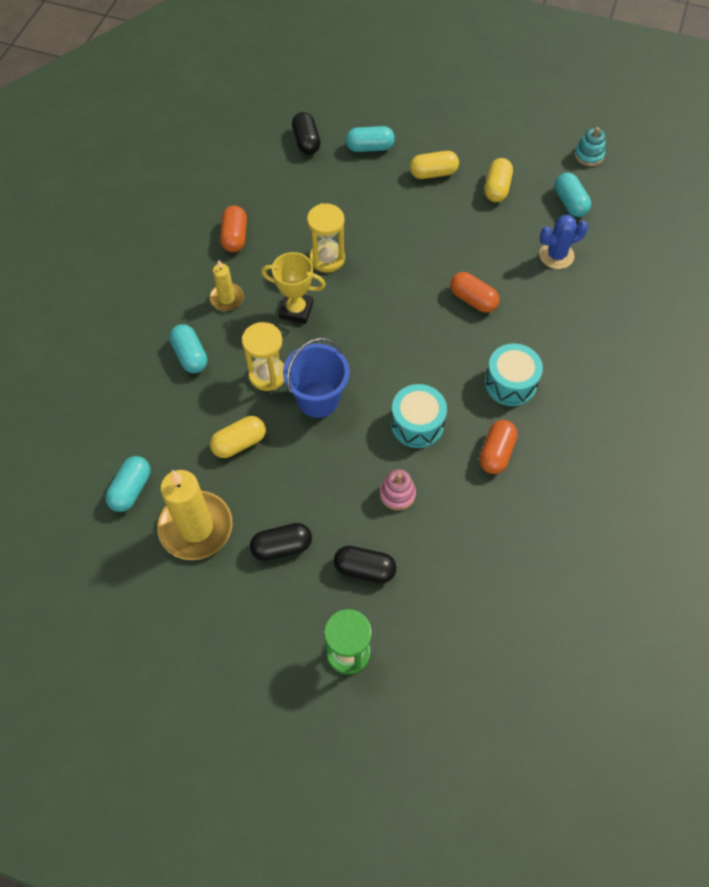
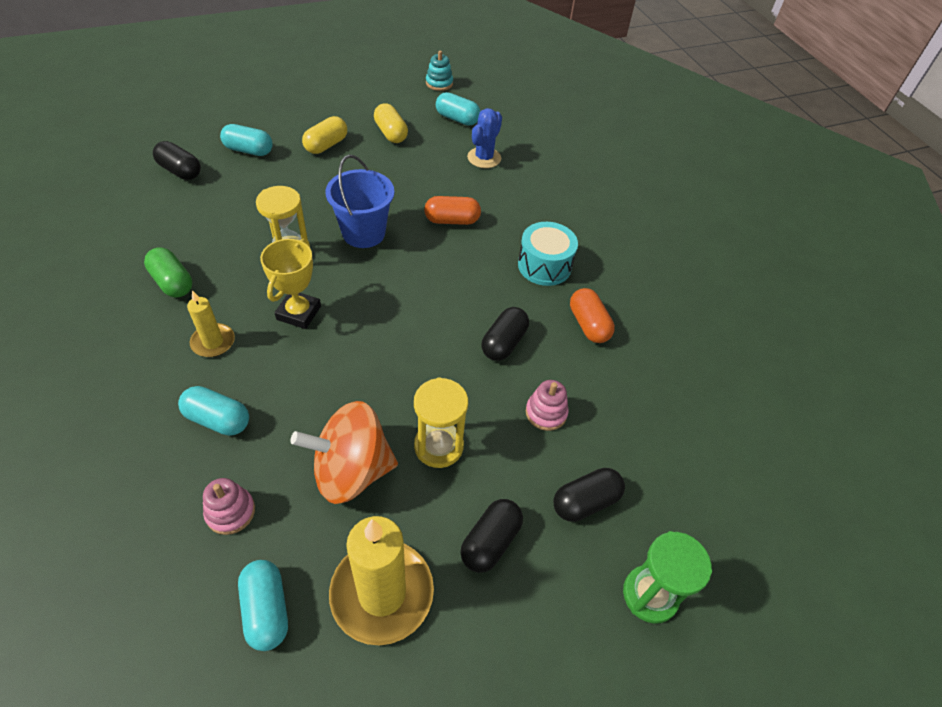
camera: 45 degrees left, 10 degrees down
(154, 419) = (230, 512): none -> pink stacking toy
(234, 237) = (172, 282): orange capsule -> green capsule
(239, 443) = (351, 471): yellow capsule -> orange spinning top
(267, 375) = (322, 387): yellow hourglass -> yellow hourglass (438, 446)
(296, 310) = (299, 313): yellow trophy -> yellow trophy turned 45 degrees counterclockwise
(318, 399) = (394, 378): blue bucket -> blue bucket (363, 233)
(369, 147) = (249, 150): turquoise capsule -> turquoise capsule turned 60 degrees clockwise
(417, 424) = (503, 343): turquoise drum -> black capsule

